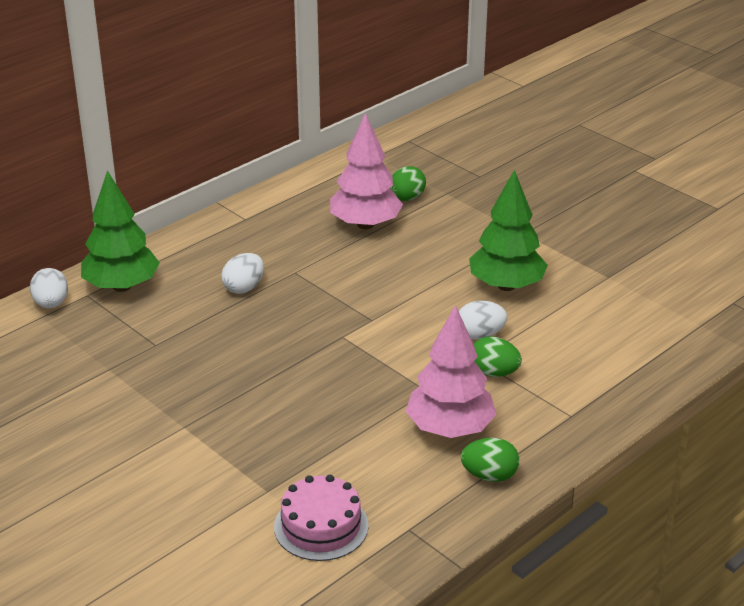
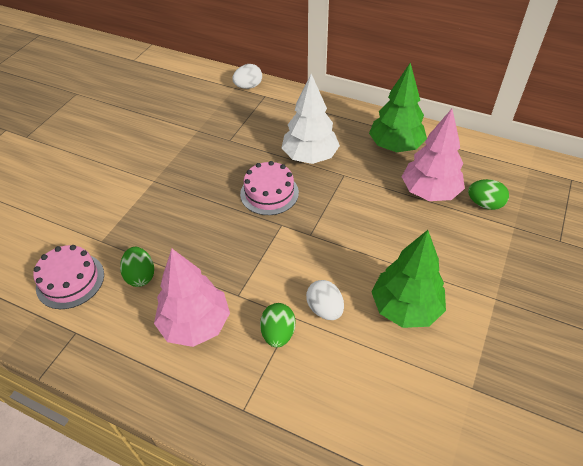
camera: 70 degrees right, 15 degrees up
(122, 286) = (280, 105): green tree -> green tree (395, 146)
(244, 288) = (310, 157): white egg -> white tree
(284, 333) = (269, 193): none -> pink cake
(489, 476) = (146, 368): green egg -> green egg (140, 276)

